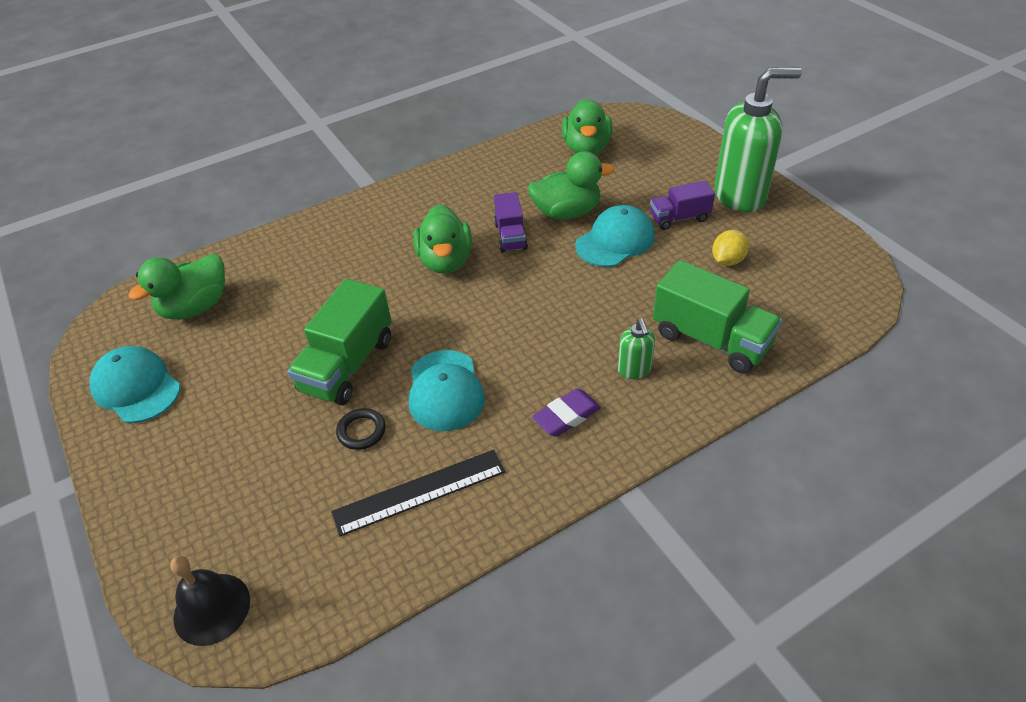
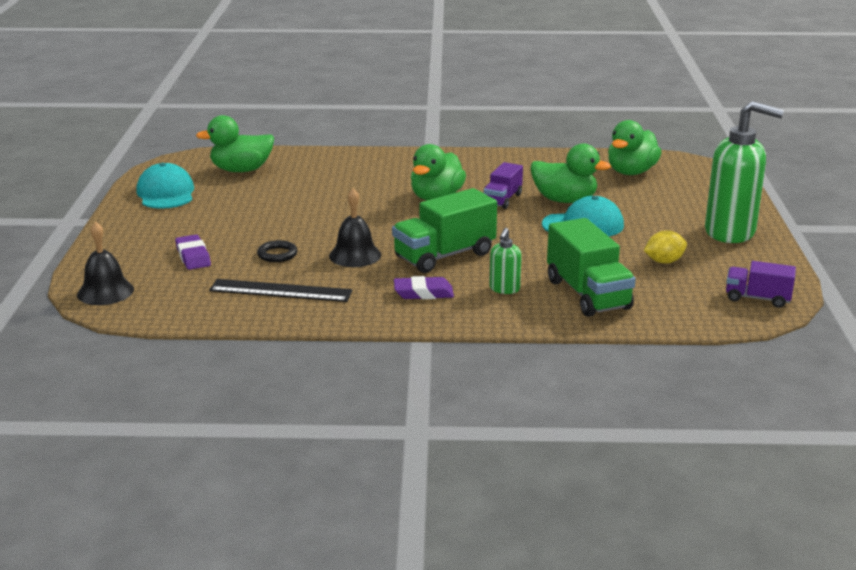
camera: 30 degrees right, 20 degrees down
(267, 484) = (193, 256): none -> purple eraser
(347, 365) = (305, 224): green truck -> green truck (444, 256)
(445, 390) = (355, 255): turquoise cap -> black bell
(679, 218) = (656, 229): purple truck -> purple truck (757, 298)

